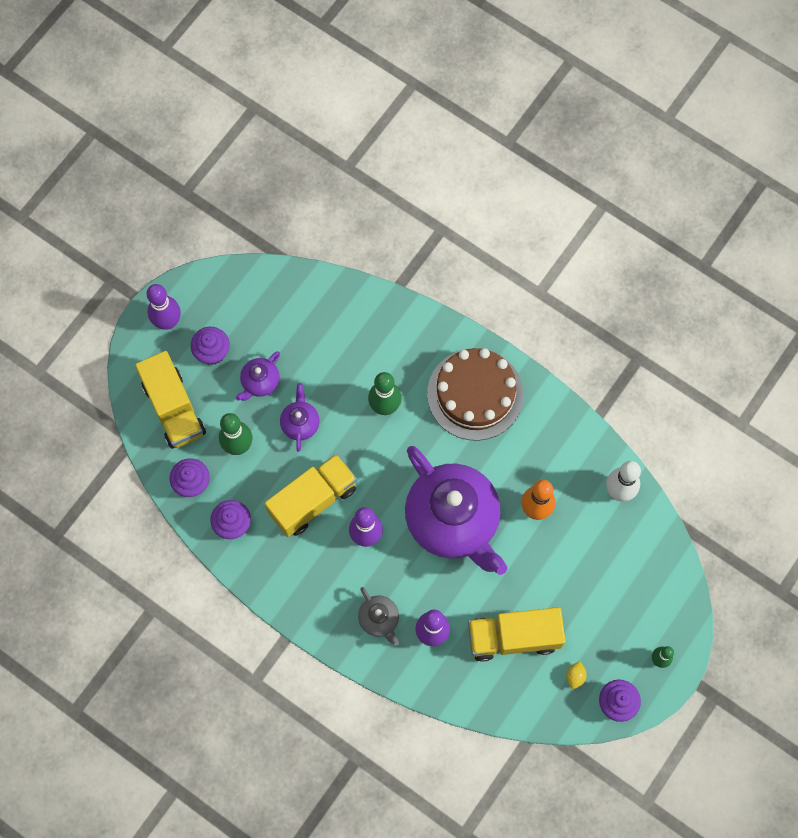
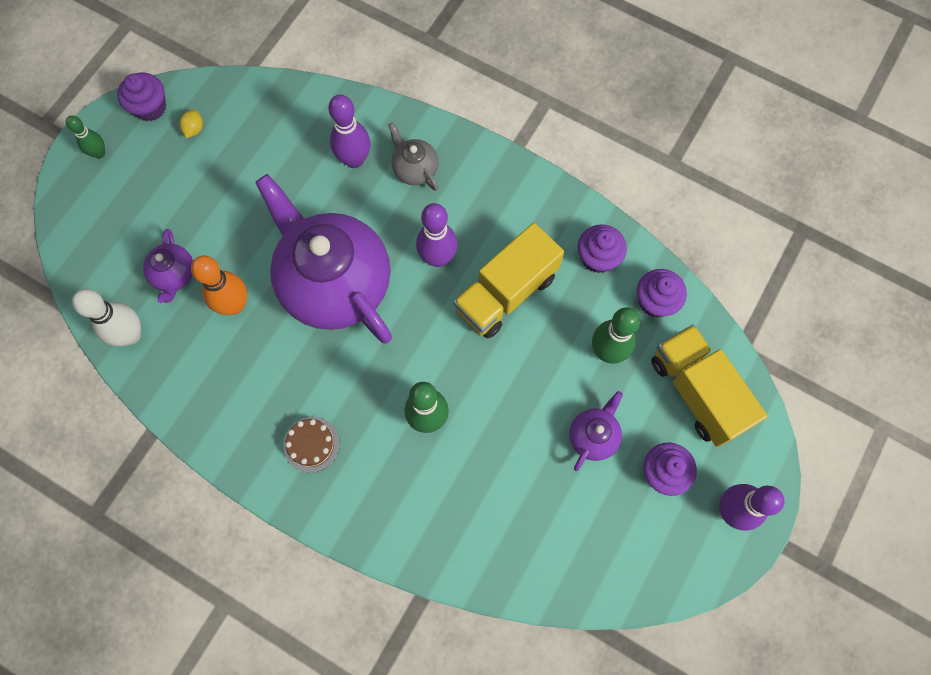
camera: 175 degrees right, 0 degrees up
(300, 423) = (533, 386): purple teapot -> purple teapot (174, 275)
(475, 394) = (311, 444): brown cake -> brown cake, size x0.45
(513, 637) = (262, 163): yellow truck -> none

